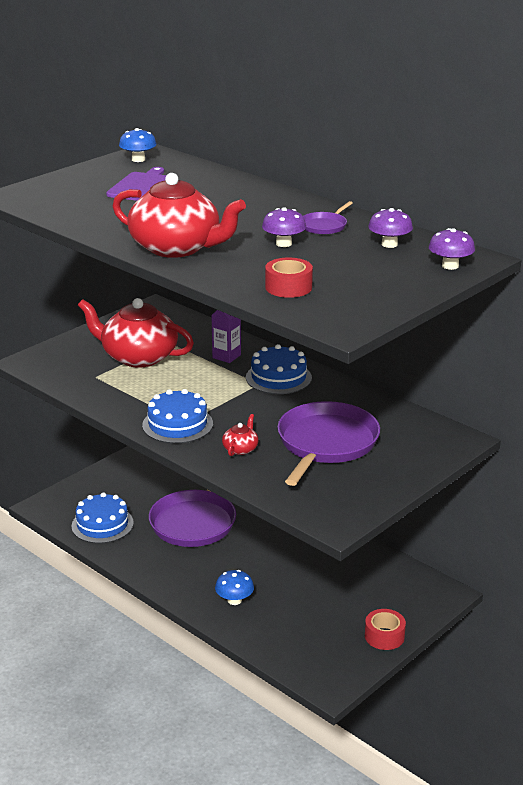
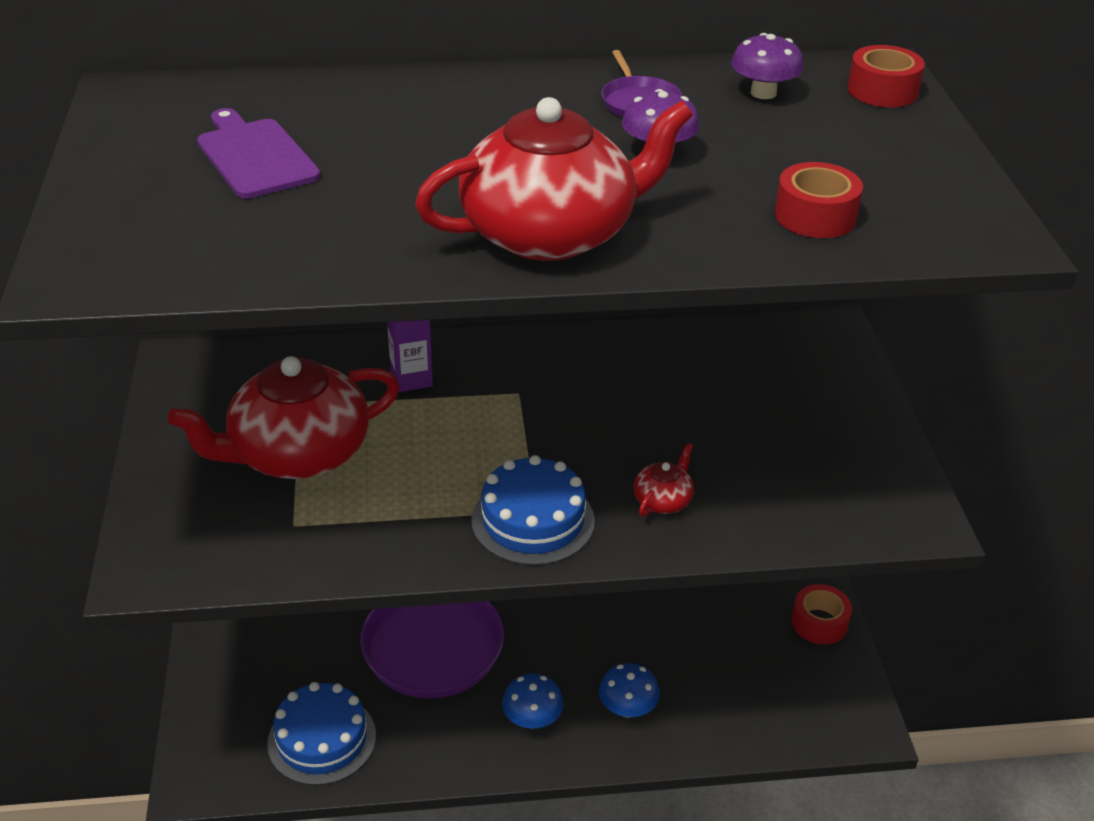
camera: 50 degrees left, 10 degrees up
(138, 159) = (144, 111): blue mushroom -> blue mushroom (532, 719)
(240, 449) = (663, 500): red teapot -> red teapot turned 60 degrees clockwise
(278, 377) = (525, 369): blue cake -> none
(326, 443) = (730, 425): purple pan -> none
(450, 266) = (882, 91): purple mushroom -> red tape

